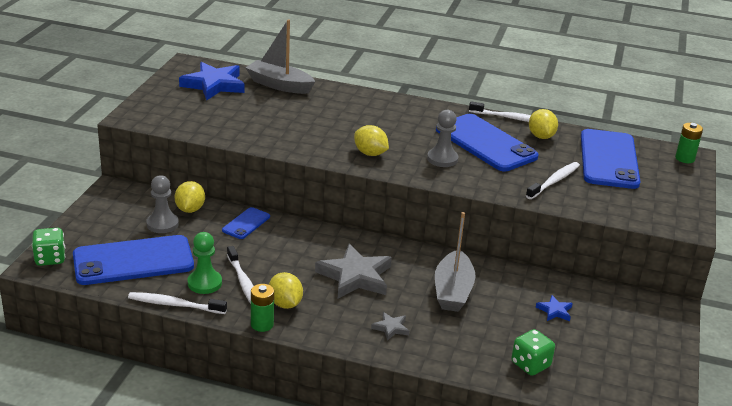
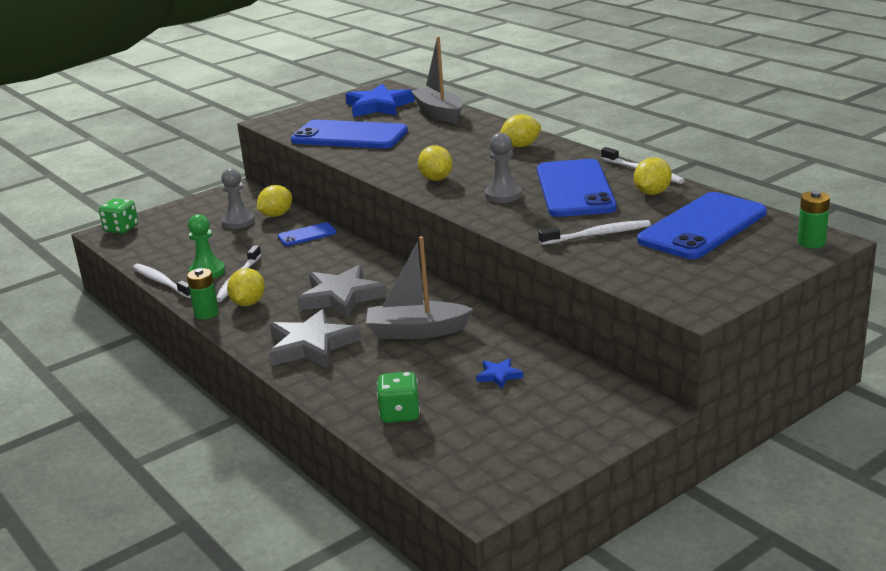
camera: 40 degrees right, 5 degrees down
(133, 261) = (177, 243): blue phone -> blue phone (349, 136)
(391, 328) = (311, 345): grey star -> grey star, size x2.16
(392, 109) = (520, 146): none -> yellow lemon
(452, 291) = (416, 331): grey boat -> grey boat turned 45 degrees clockwise

